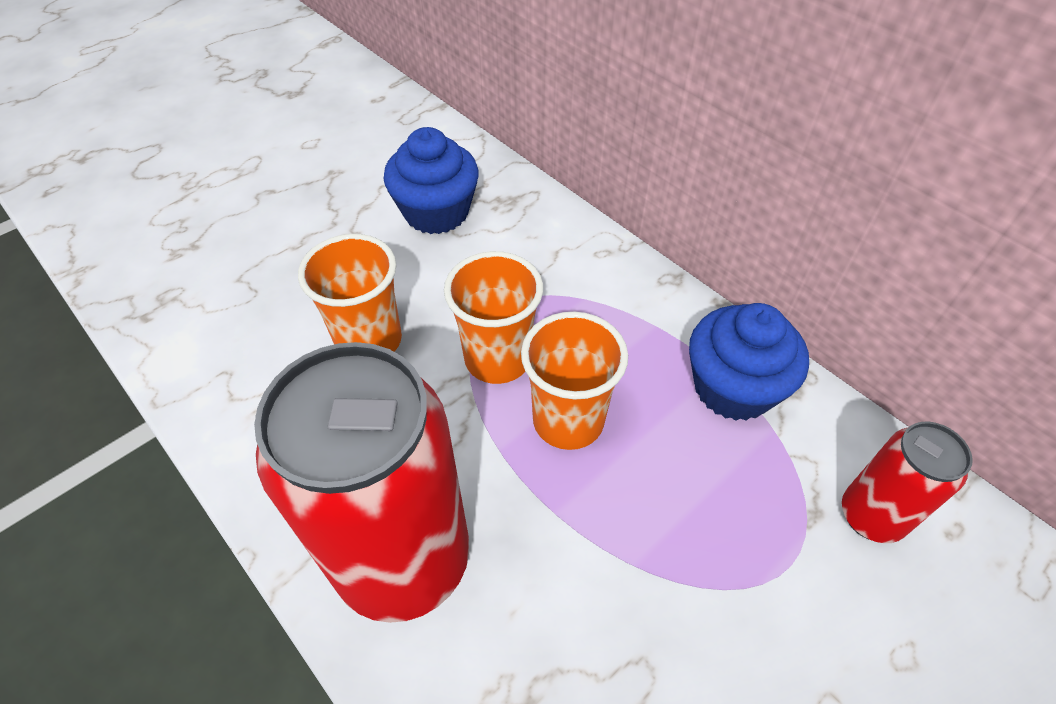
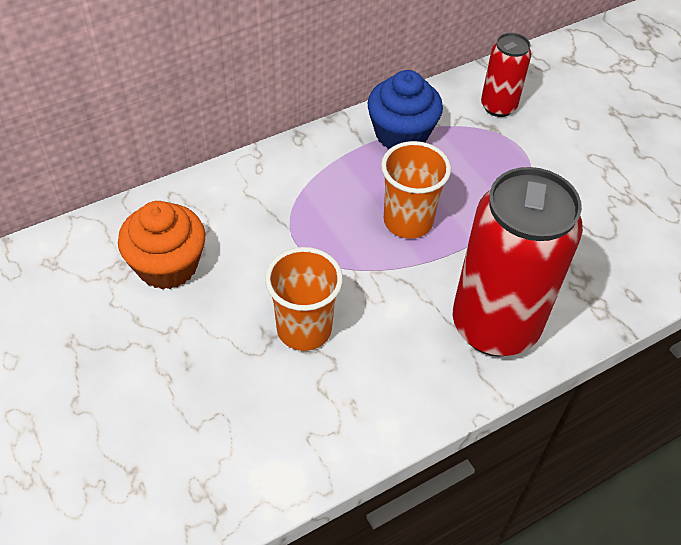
camera: 80 degrees left, 0 degrees up
(436, 212) = (167, 265): blue cupcake -> orange cupcake
(497, 359) = (345, 250): orange cup -> none

